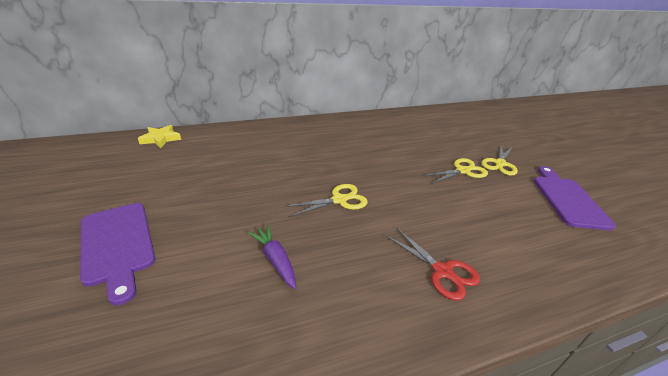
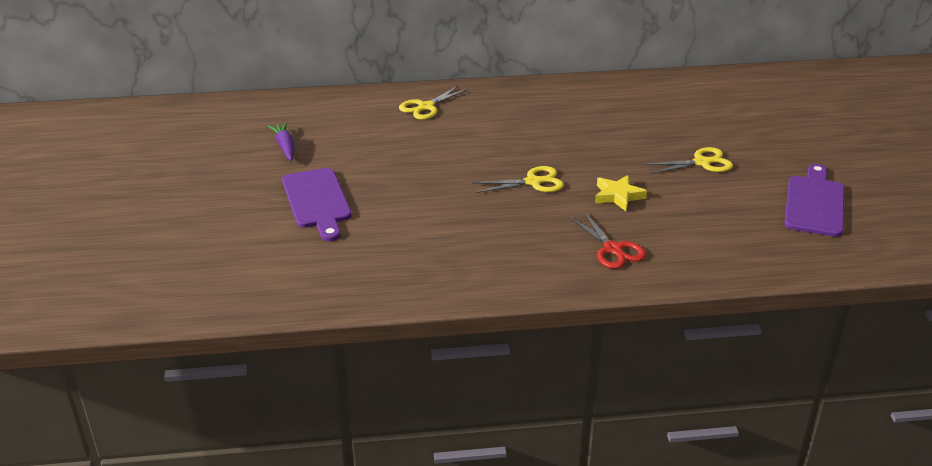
camera: 15 degrees right, 0 degrees up
(160, 139) = (337, 101): yellow star -> yellow star (618, 196)
(275, 260) = (456, 225): purple carrot -> purple carrot (285, 147)
(500, 163) = (761, 157): yellow scissors -> yellow scissors (426, 107)

